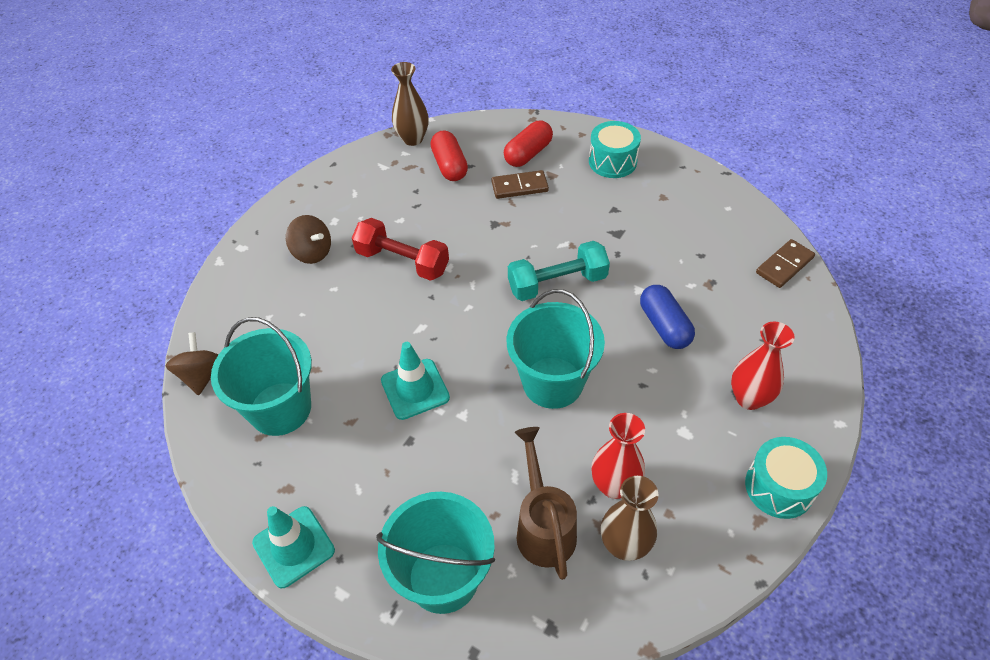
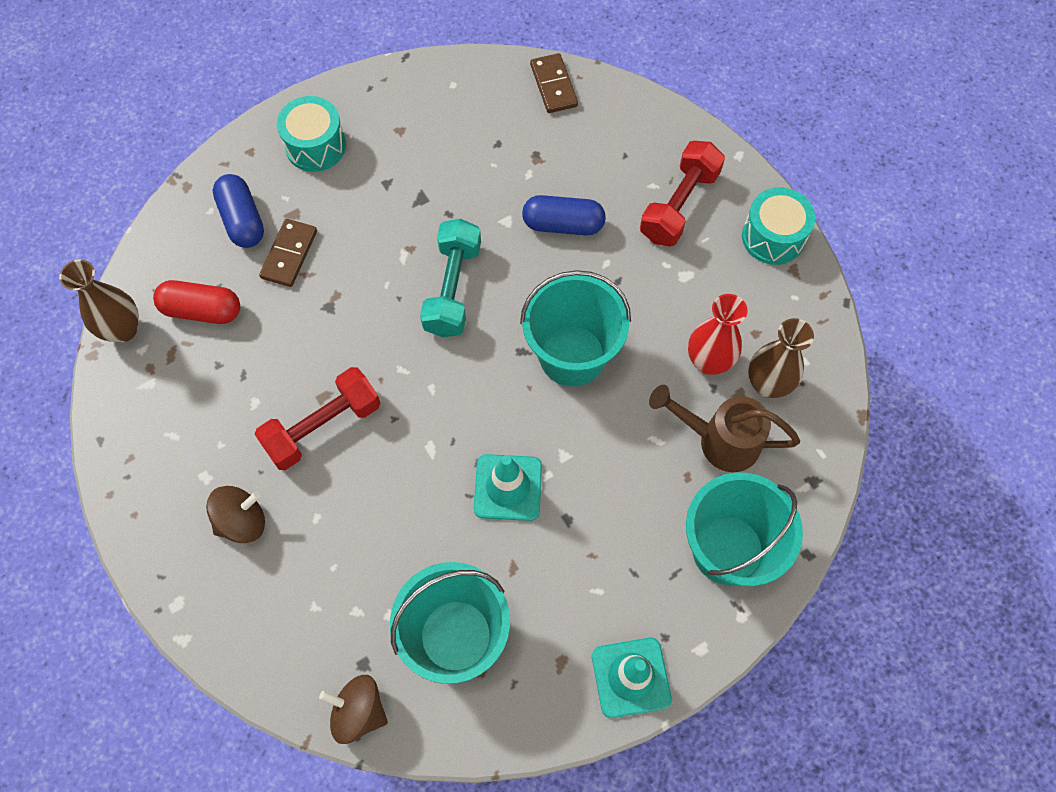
camera: 65 degrees left, 15 degrees up
(528, 154) = (242, 220): red capsule -> blue capsule
(749, 398) = (679, 205): red vase -> red dumbbell

